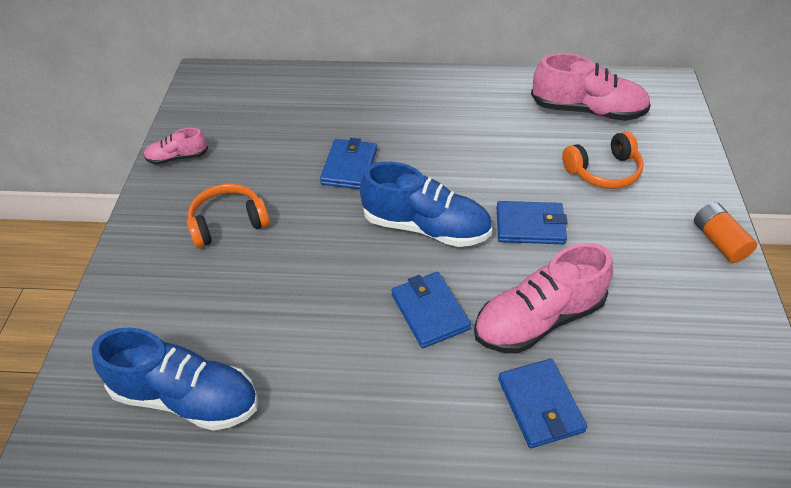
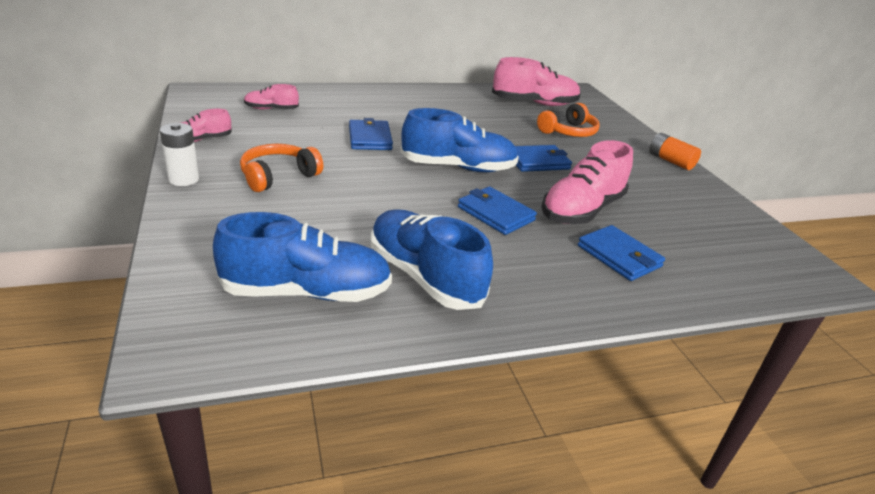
camera: 25 degrees left, 15 degrees down
(140, 218) = (183, 179): none -> white battery
(265, 109) = (271, 109): none -> pink shoe
(305, 397) = (424, 276): none -> blue shoe

